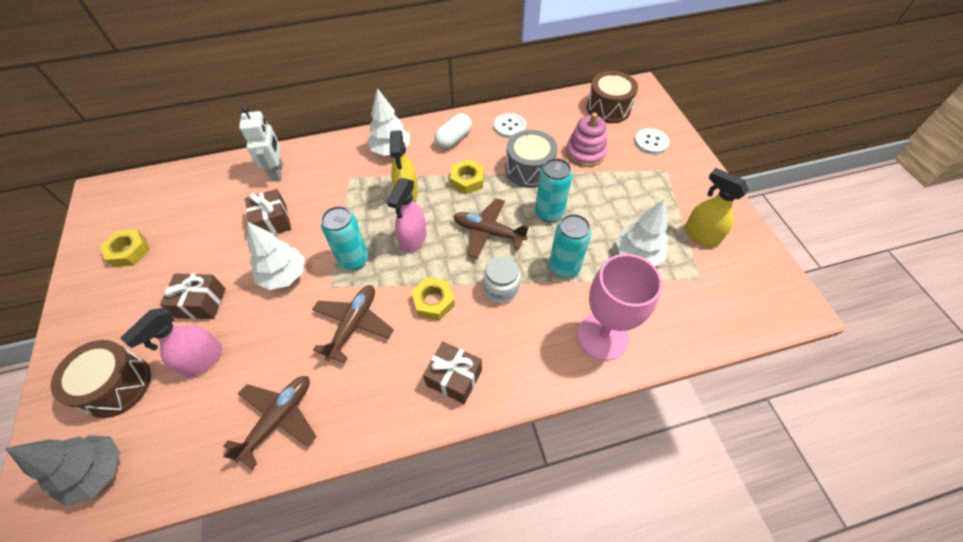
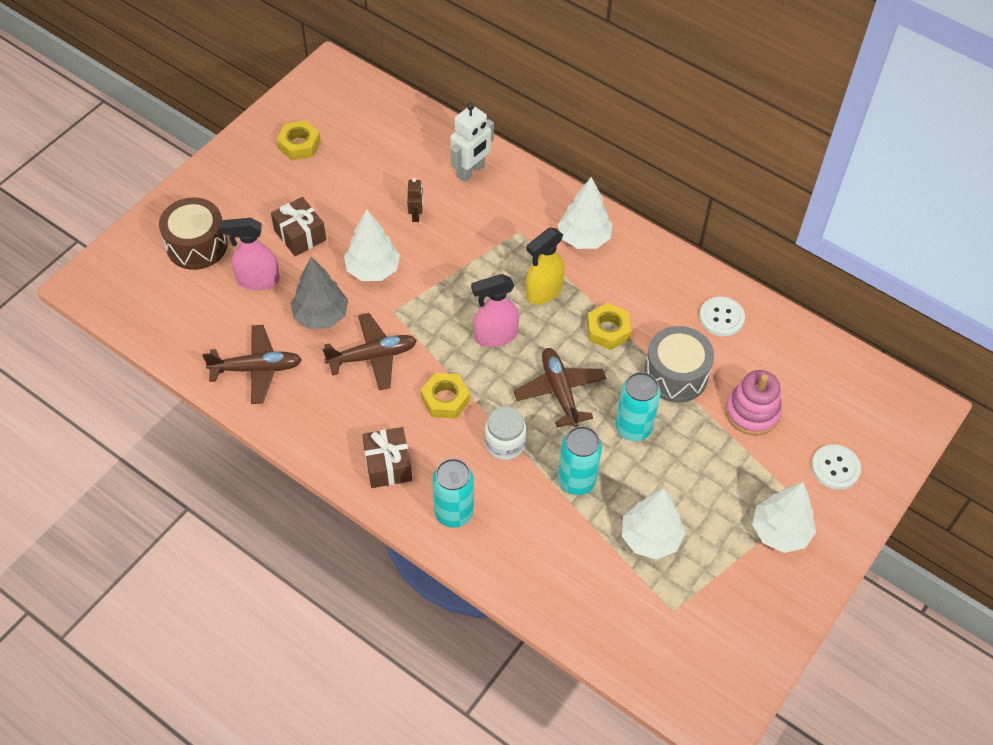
camera: 50 degrees right, 0 degrees up
(98, 472) = (137, 293): grey tree -> grey tree (321, 316)
(272, 221) = (416, 215): brown gift -> brown robot
(354, 259) = (433, 307): turquoise can -> turquoise can (454, 513)
(454, 139) = (652, 280): white capsule -> none
(602, 336) = (526, 557): pink goblet -> none
(608, 108) = (850, 394): brown drum -> none
(677, 191) = (780, 532): none -> white tree
(700, 235) = (733, 585): yellow spray bottle -> none

